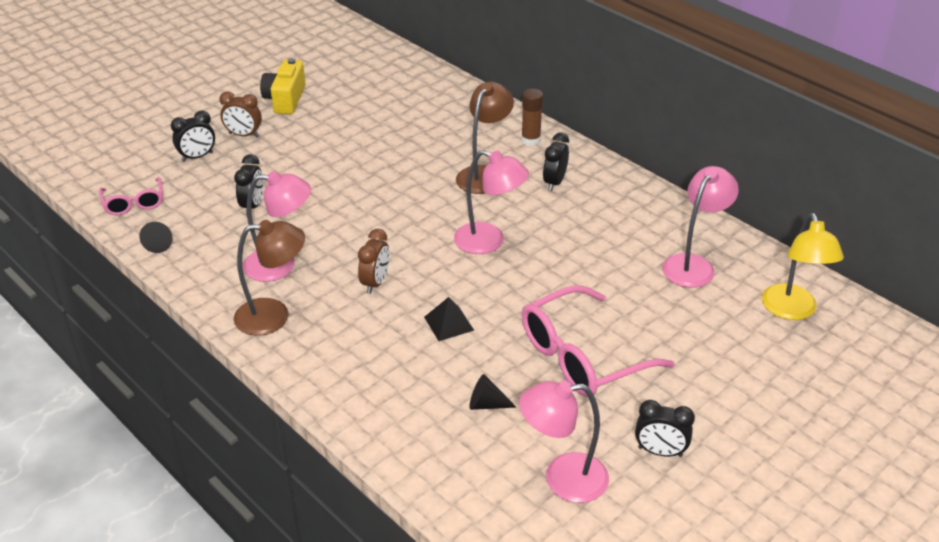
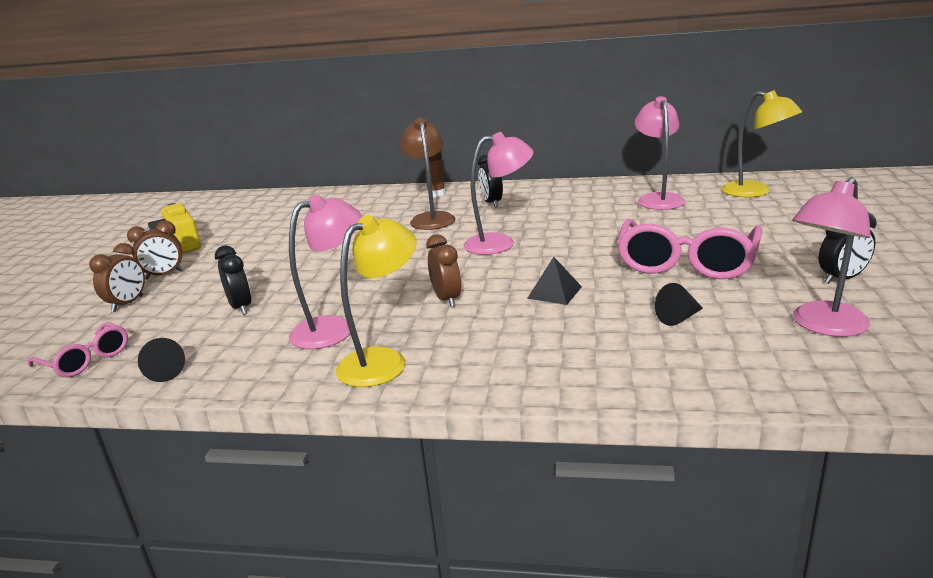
camera: 35 degrees left, 15 degrees down
(197, 157) = (128, 304): black clock -> brown clock
(274, 316) = (383, 361): brown lamp -> yellow lamp

